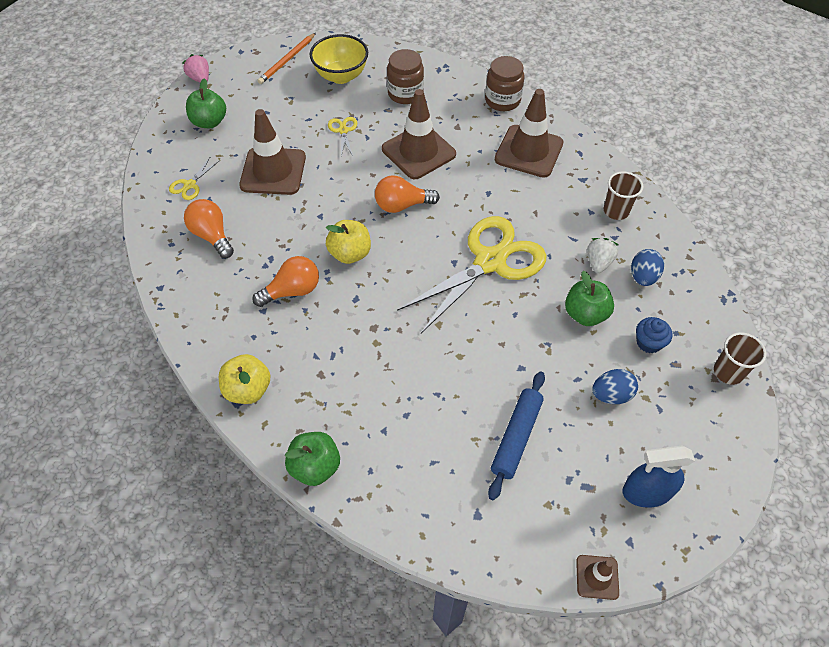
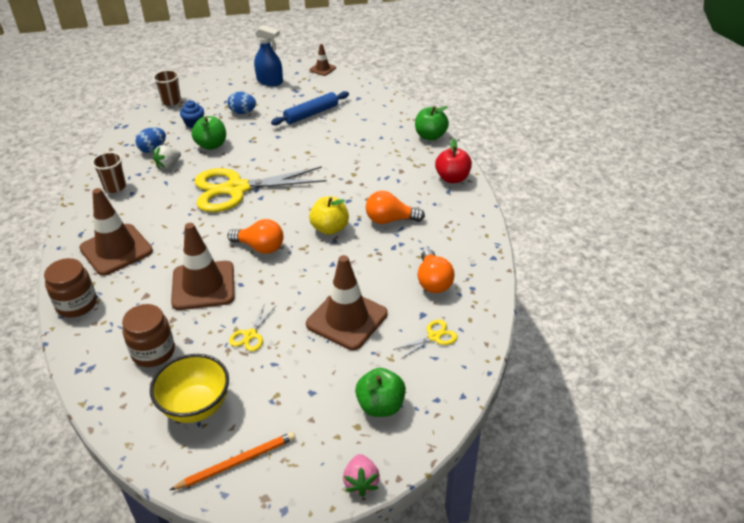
camera: 150 degrees left, 15 degrees down
(248, 389) = (452, 178): yellow apple -> red apple

